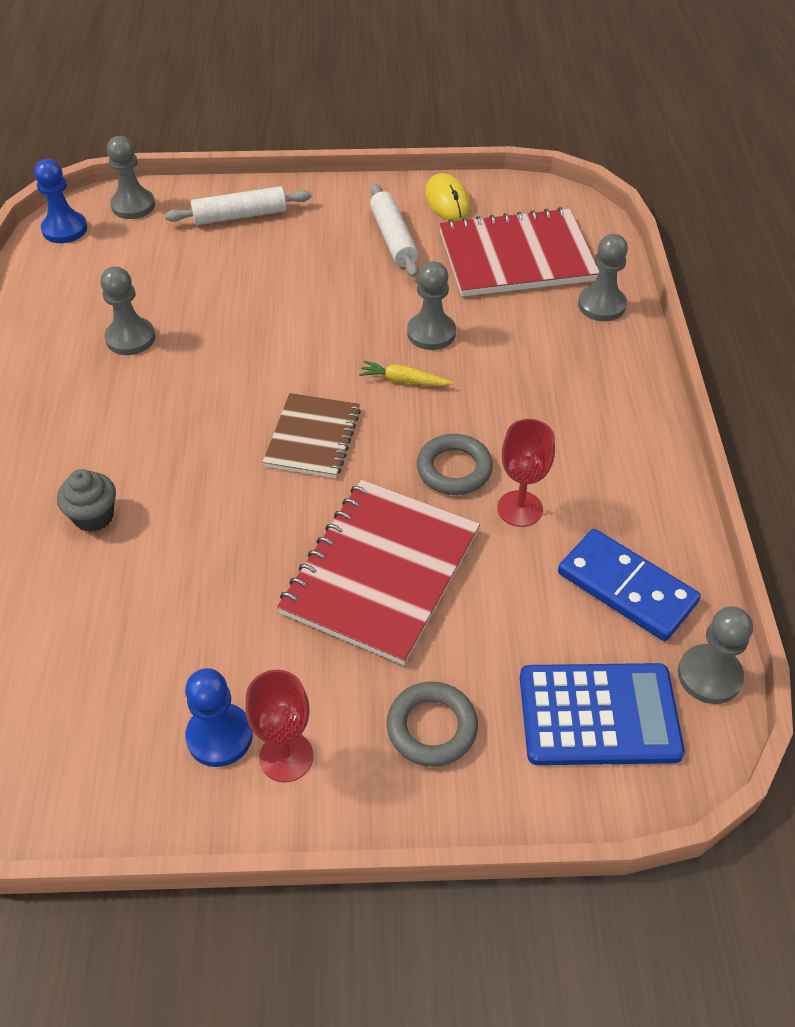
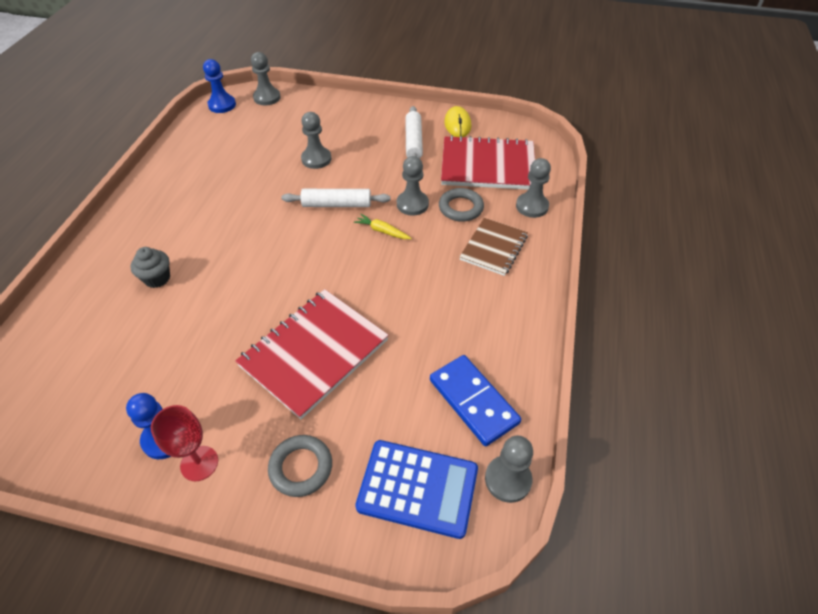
camera: 15 degrees right, 0 degrees up
(130, 338) = (229, 174): grey pawn -> grey pawn (316, 159)
(240, 216) = (326, 113): white rolling pin -> white rolling pin (337, 204)
(313, 437) = (309, 256): brown notebook -> brown notebook (494, 248)
(454, 469) = (390, 294): grey ring -> grey ring (460, 208)
(520, 509) = (422, 330): red goblet -> none

